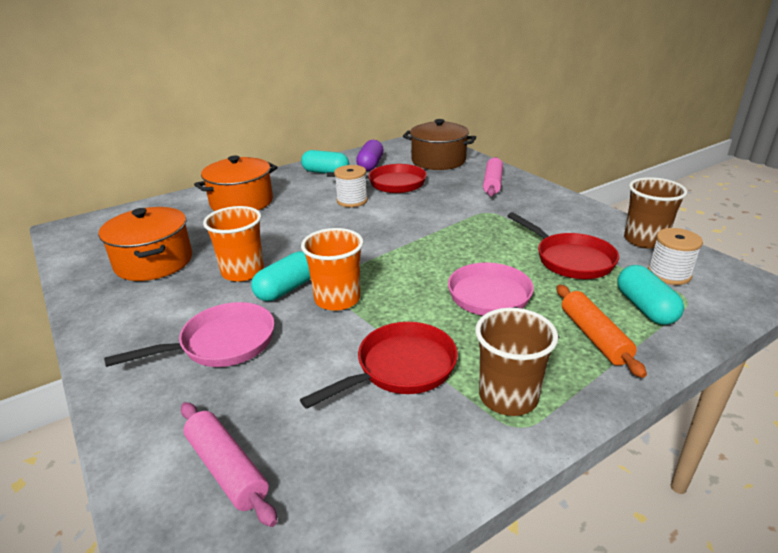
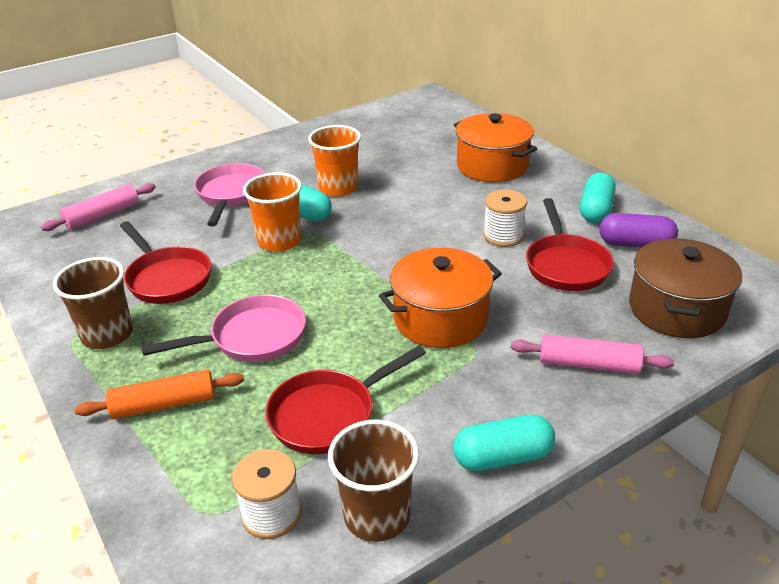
camera: 90 degrees right, 5 degrees up
(154, 262) = (363, 145): orange pot -> orange pot (440, 319)
(222, 344) = (231, 194): pink pan -> pink pan turned 150 degrees counterclockwise
(645, 308) = (201, 462): turquoise capsule -> turquoise capsule (502, 457)

